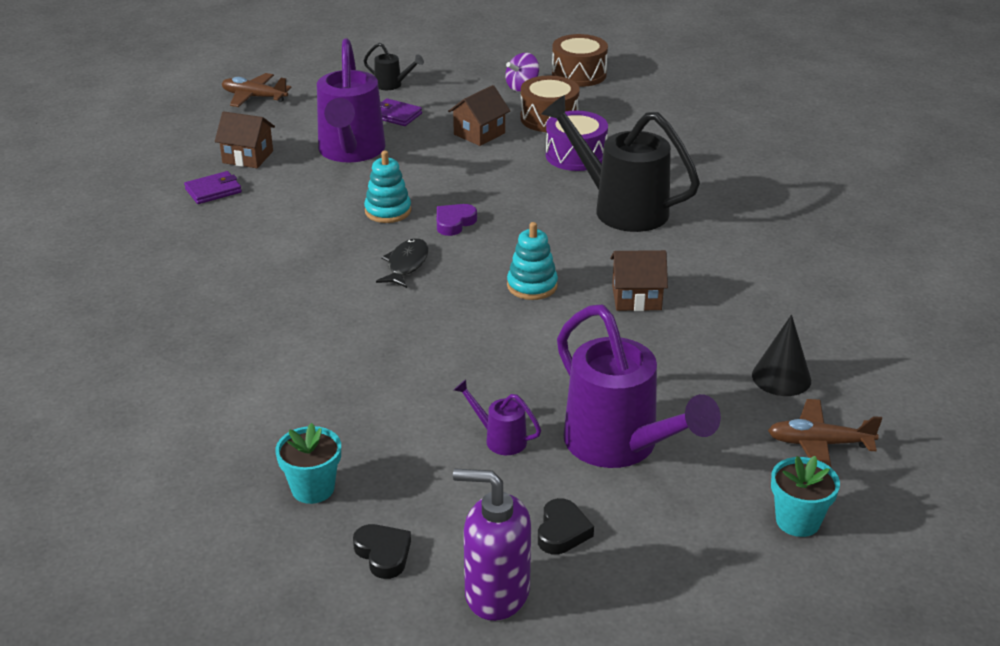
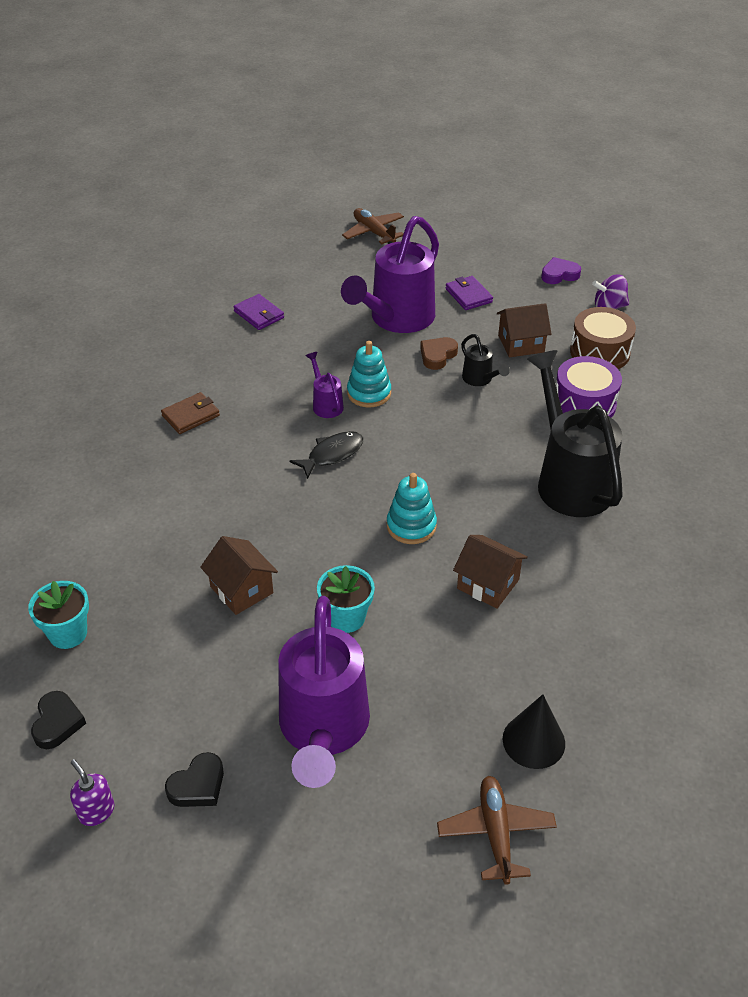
camera: 35 degrees right, 10 degrees up
(213, 191) = (259, 314): purple wallet -> purple wallet turned 45 degrees clockwise
(236, 287) = (191, 416): none -> brown wallet
(248, 157) = (314, 292): brown house -> brown house (241, 590)
(392, 85) = (496, 262): black watering can -> black watering can (480, 379)
(417, 165) = (437, 355): none -> brown heart
(454, 223) = (410, 429): purple heart -> purple heart (559, 274)
(496, 593) = (96, 811): purple soap dispenser -> purple soap dispenser, size x0.51
(500, 439) = (239, 666): purple watering can -> purple watering can (326, 404)
(579, 74) = (676, 313): brown drum -> none
(797, 521) = (394, 901): turquoise flower pot -> turquoise flower pot (346, 618)
(819, 444) = (496, 833): brown plane -> brown plane turned 45 degrees clockwise

